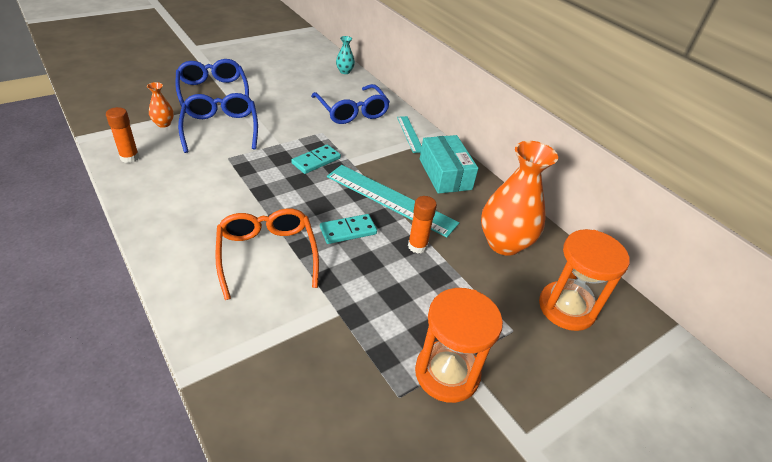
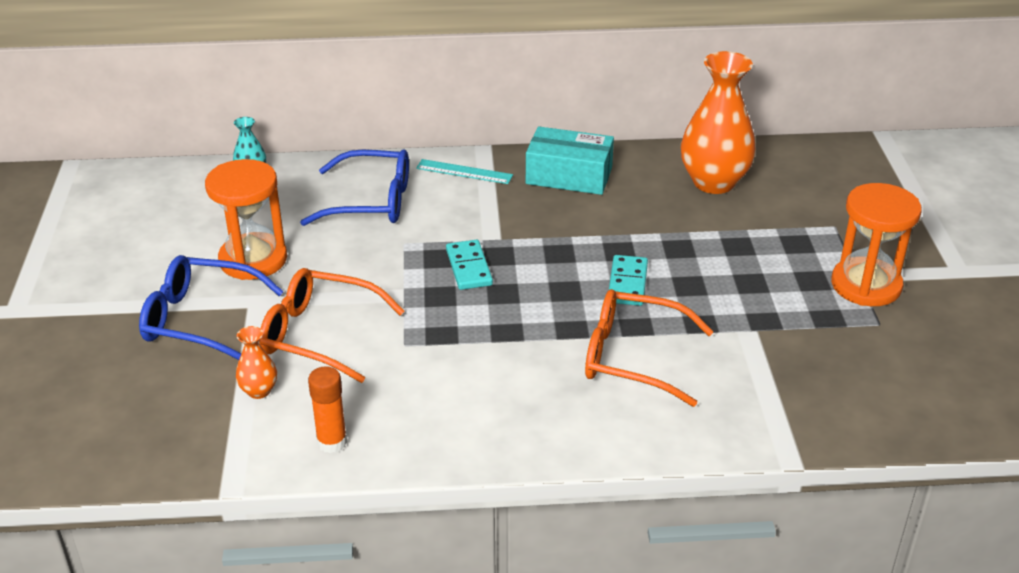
camera: 55 degrees left, 5 degrees down
(220, 128) = (320, 335): blue glasses -> orange glasses
(390, 199) = (590, 233): turquoise ruler -> none
(417, 246) = (684, 242): orange glue stick -> none
(566, 308) = (823, 183): orange hourglass -> orange hourglass (253, 259)

